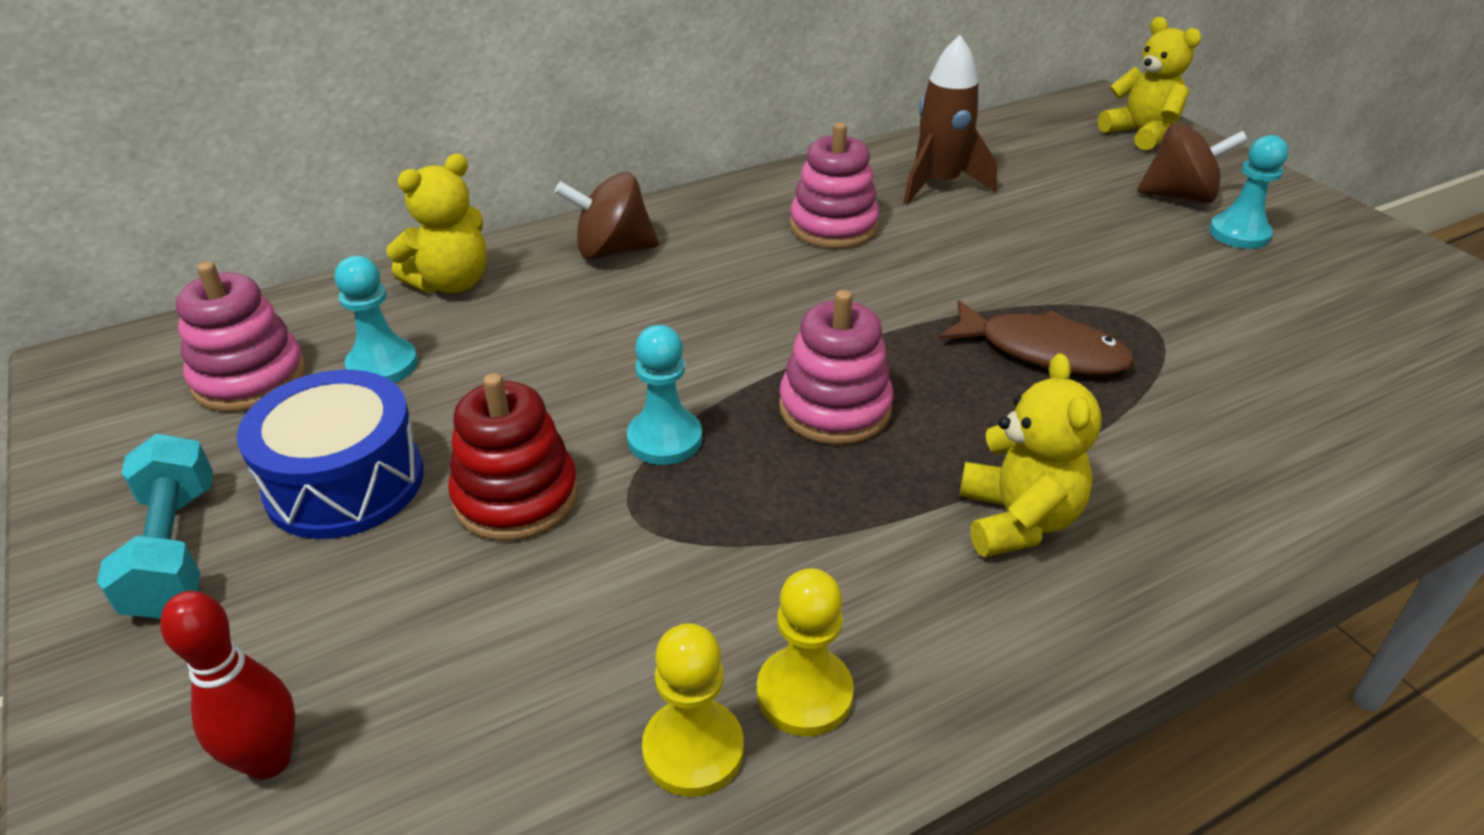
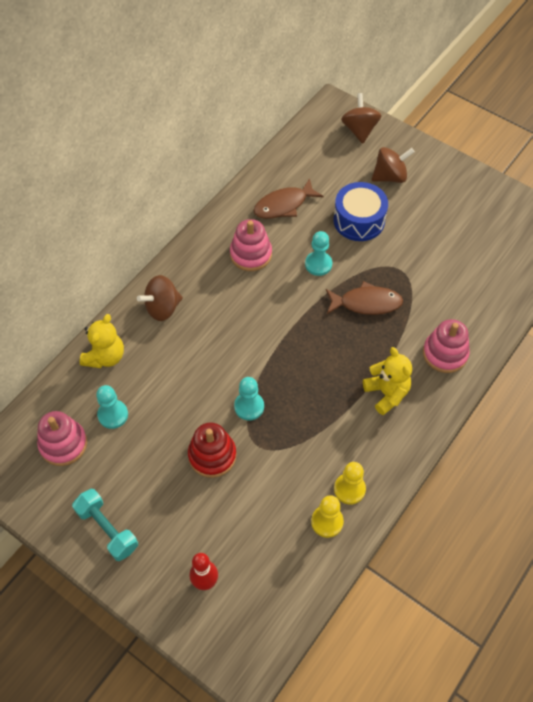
camera: 25 degrees left, 20 degrees up
(345, 482) = (145, 476): blue drum -> blue drum (359, 220)
(834, 408) = (303, 365): pink stacking toy -> pink stacking toy (445, 353)
(939, 184) = (283, 205): brown rocket -> brown fish
(1141, 134) = (359, 130): yellow teddy bear -> brown spinning top
(1239, 234) = (420, 196): turquoise pawn -> turquoise pawn (318, 264)

